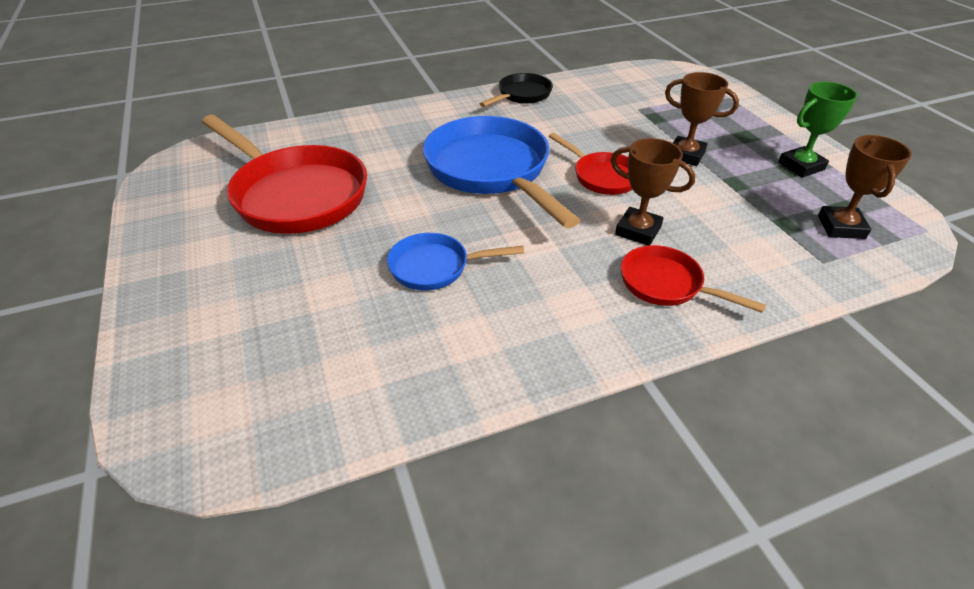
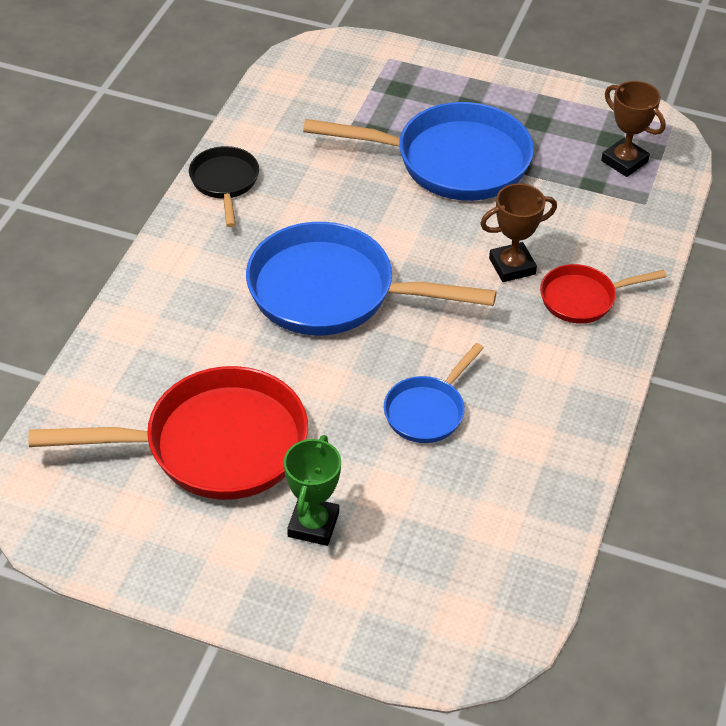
camera: 50 degrees left, 5 degrees up
(602, 176) = (422, 232): red pan -> none
(685, 155) = (452, 161): brown trophy -> blue pan
(801, 166) = (540, 114): green trophy -> green trophy (313, 525)

